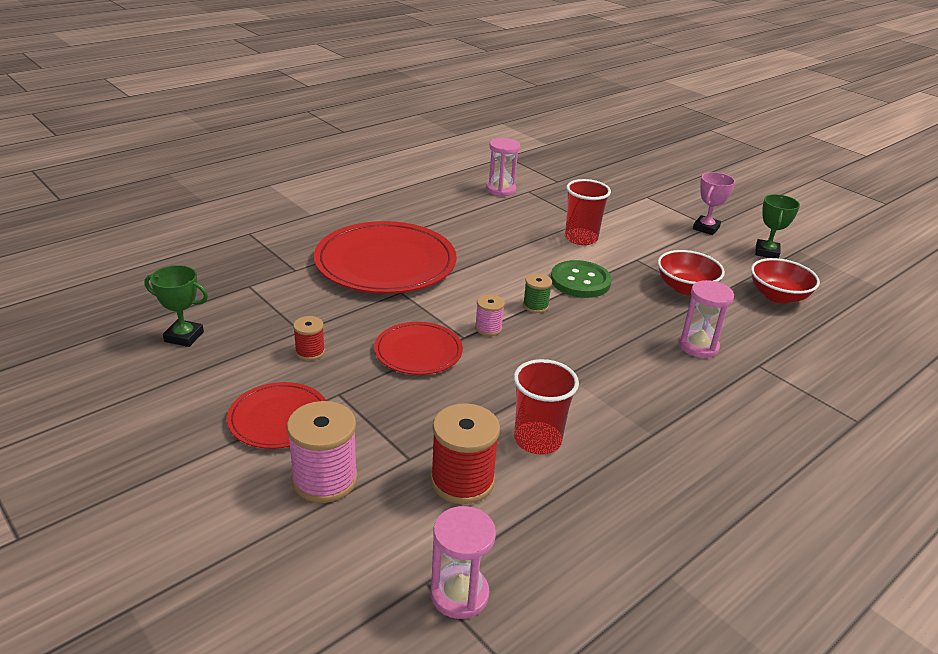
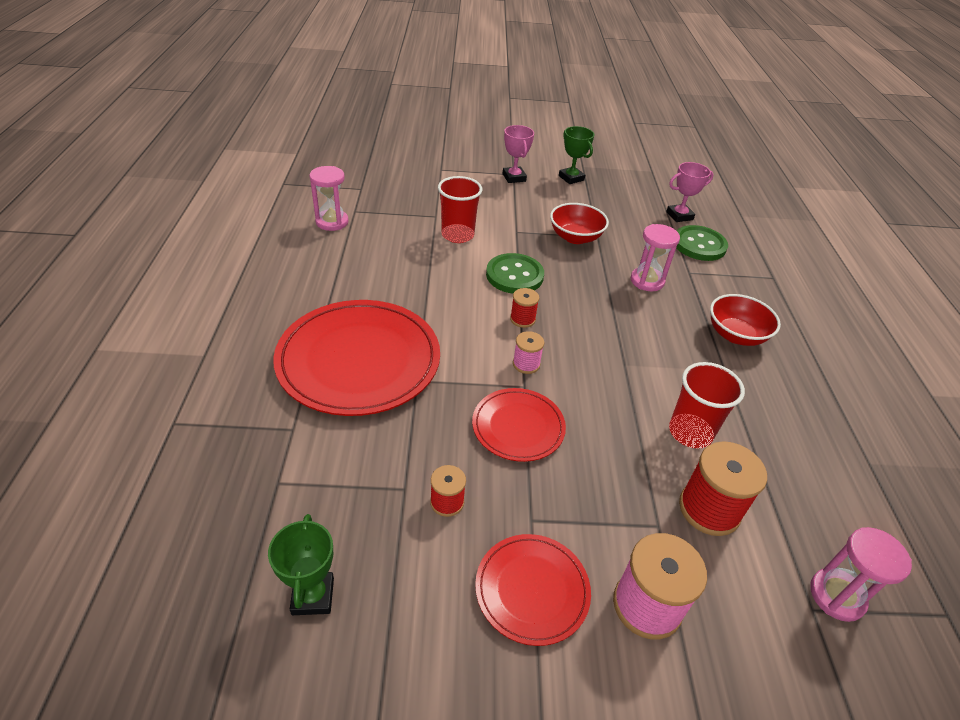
camera: 50 degrees left, 10 degrees up
(184, 337) = (313, 596): green trophy -> green trophy turned 60 degrees counterclockwise
(535, 306) = (522, 319): green spool -> red spool
(778, 296) = (624, 211): red bowl -> red bowl (735, 335)
(815, 356) = (699, 245): none -> green button
(838, 328) = (679, 216): none -> pink trophy

